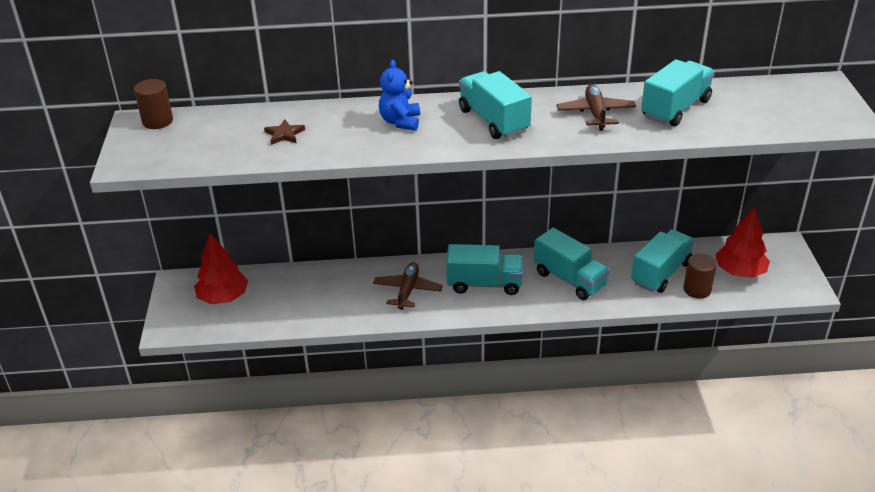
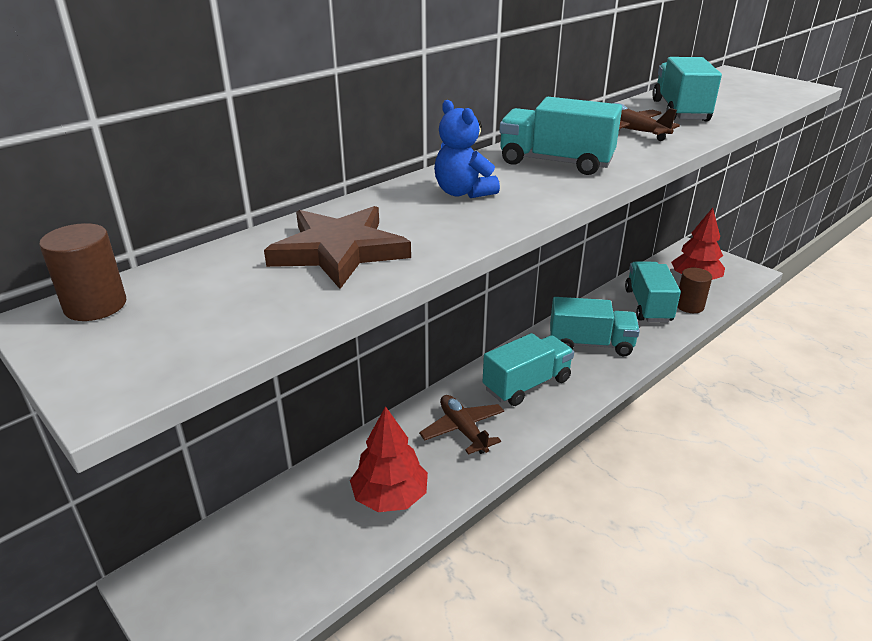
camera: 40 degrees left, 5 degrees down
(223, 297) = (245, 562): red tree -> red tree (390, 496)
(284, 134) = (339, 251): brown star -> brown star, size x2.09

